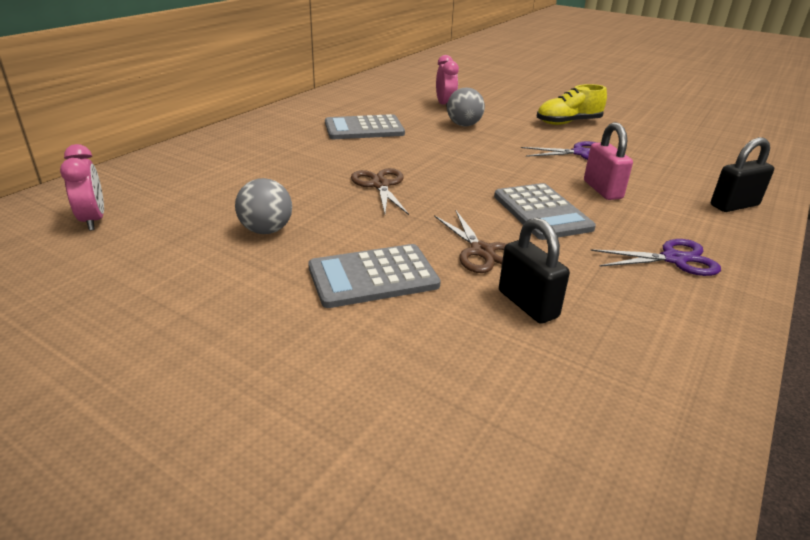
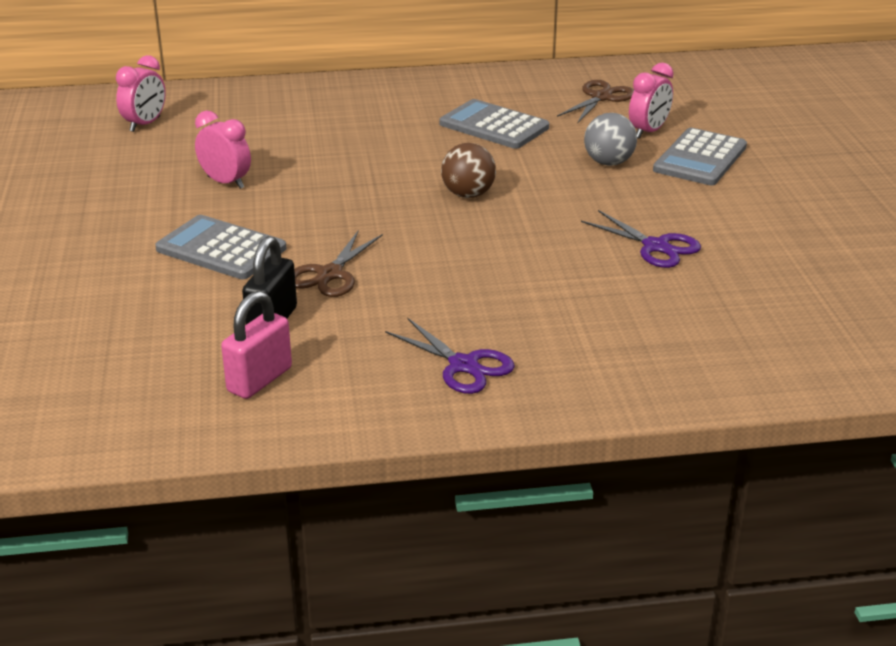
camera: 50 degrees right, 0 degrees up
(266, 230) = (226, 182): grey ball -> pink clock
(380, 185) = (380, 186): brown scissors -> brown scissors (601, 97)
(439, 168) = (468, 194): none -> brown ball
(542, 212) = (456, 274): grey calculator -> grey calculator (700, 158)
(568, 123) = (746, 210): yellow shoe -> none
(602, 190) = (570, 287): pink padlock -> pink padlock (259, 380)
(734, 205) = (670, 371): black padlock -> none

